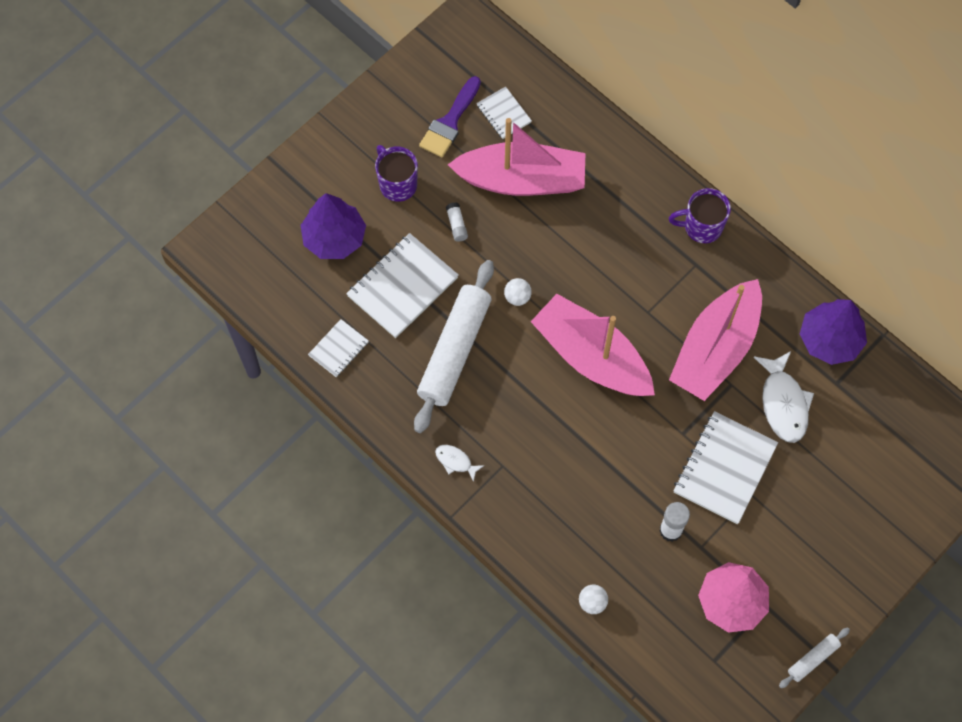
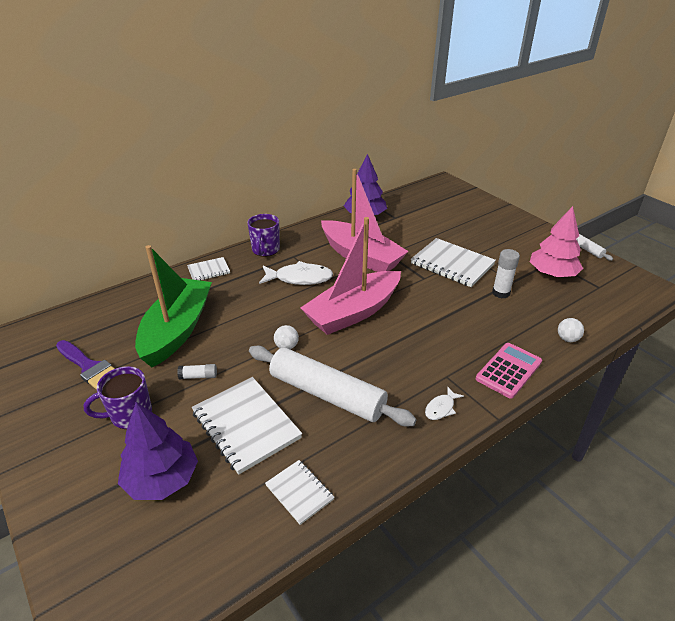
camera: 80 degrees left, 30 degrees down
(503, 114) = (107, 332): white notebook -> white notebook (209, 270)
(521, 180) = (177, 330): pink boat -> green boat
(524, 531) = (508, 370): none -> pink calculator
(783, 403) = (406, 236): white fish -> white fish (299, 278)

